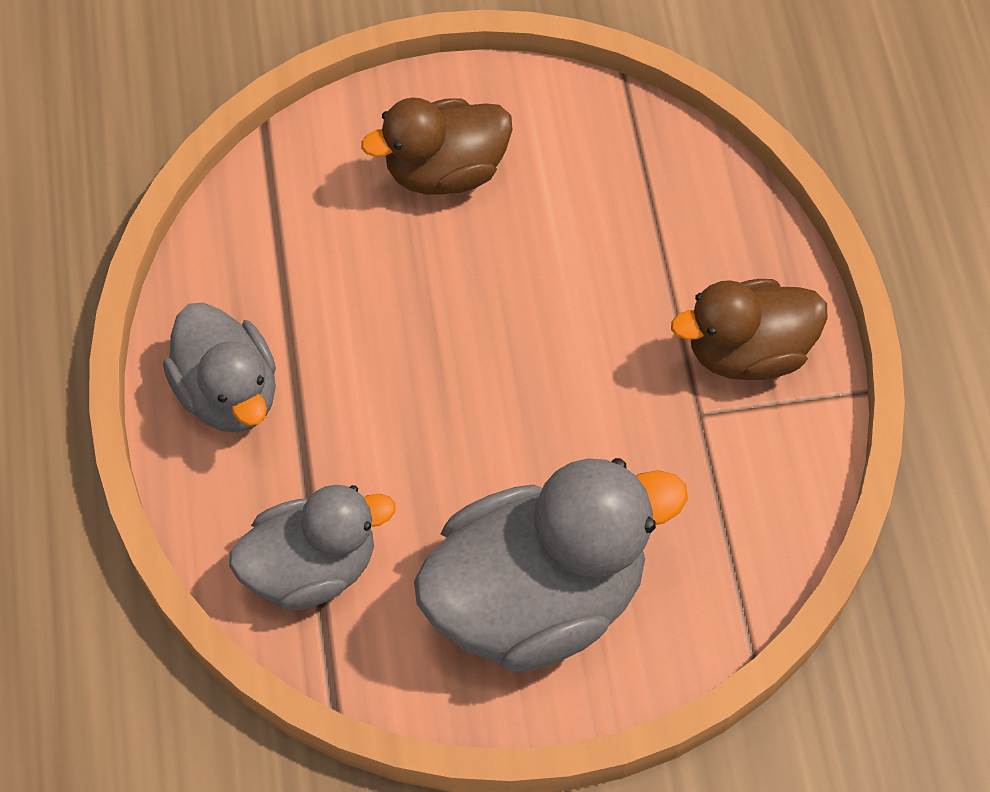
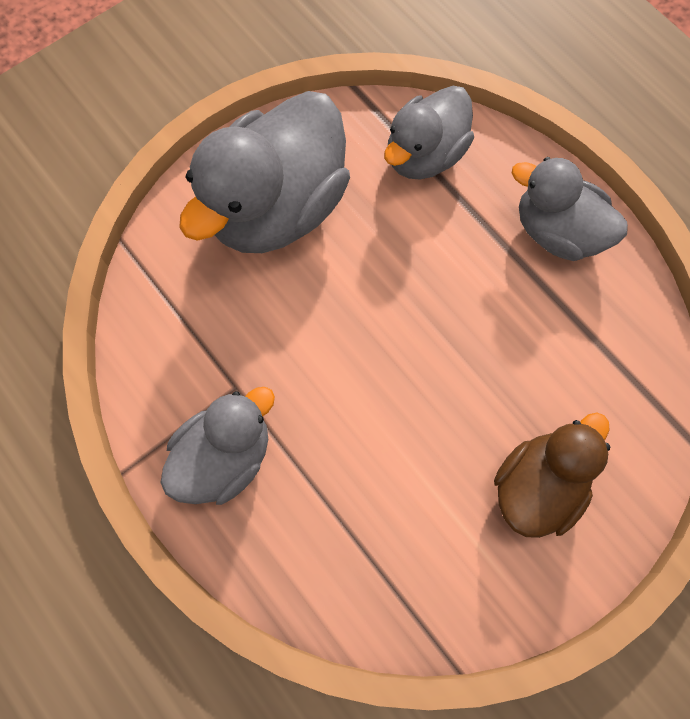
camera: 150 degrees right, 10 degrees up
(747, 351) = (224, 457): brown duck -> grey duck

